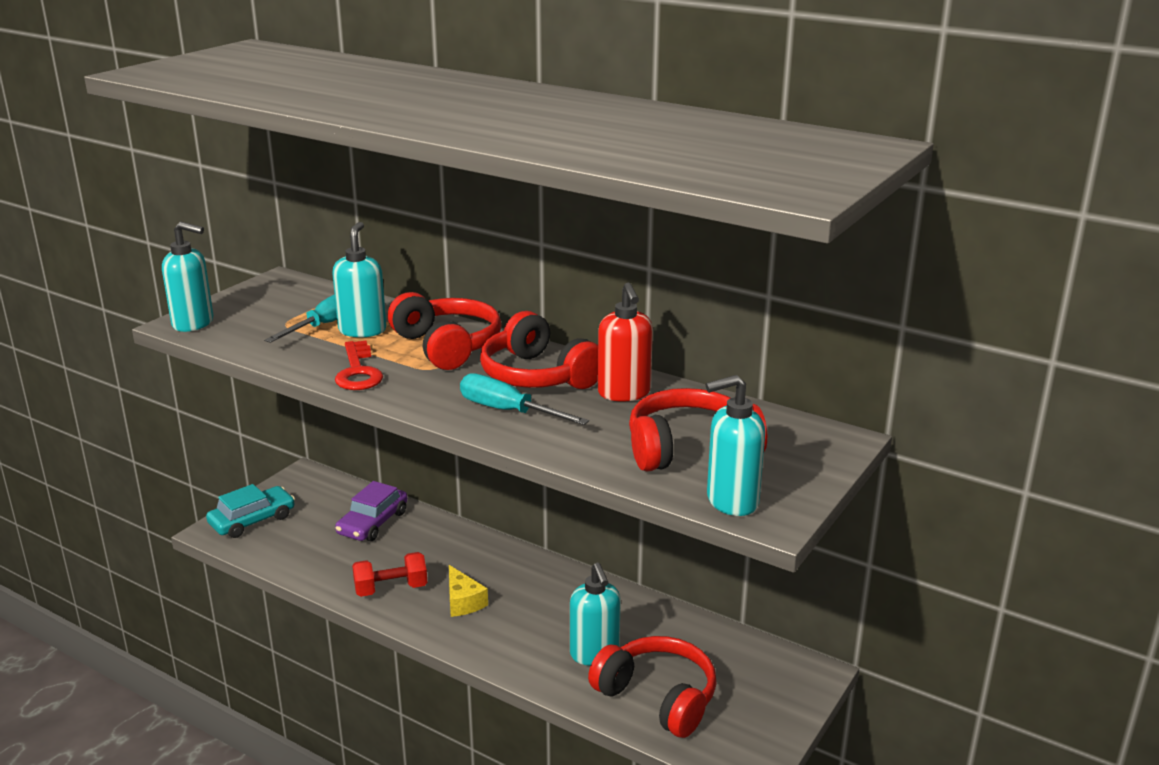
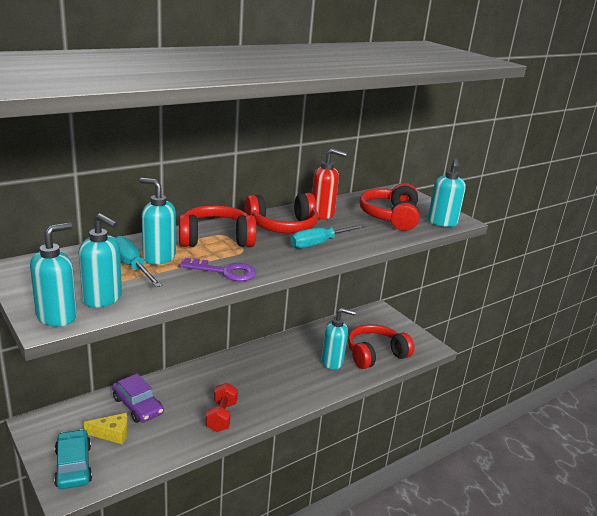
camera: 70 degrees left, 0 degrees up
(242, 331) = (103, 299): none -> turquoise soap dispenser
(358, 372) = (225, 272): red key -> purple key
(463, 601) = (256, 391): yellow cheese -> yellow cheese (112, 434)

